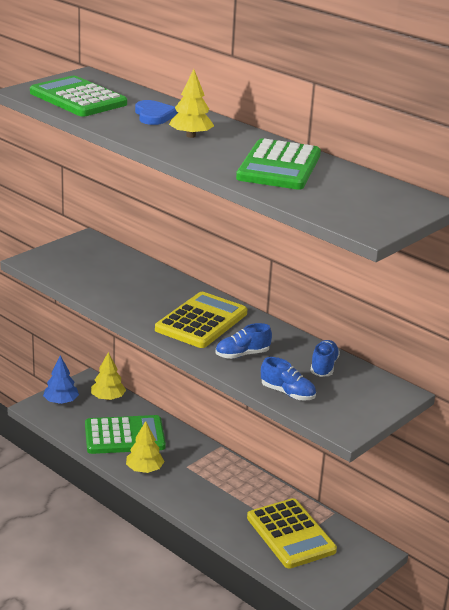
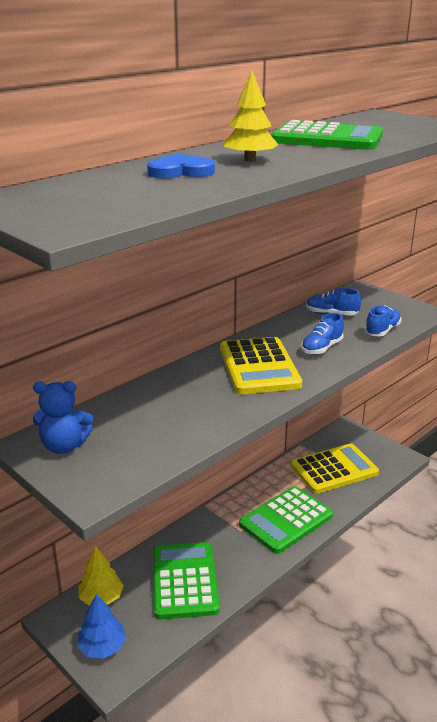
camera: 85 degrees left, 0 degrees up
(78, 98) = (108, 202): green calculator -> green calculator (286, 520)
(85, 249) = (64, 446): none -> blue teddy bear
(144, 469) = (248, 563): yellow tree -> none
(201, 321) = (259, 367): yellow calculator -> yellow calculator turned 135 degrees counterclockwise
(242, 354) = (321, 348): blue shoe -> blue shoe turned 60 degrees clockwise

